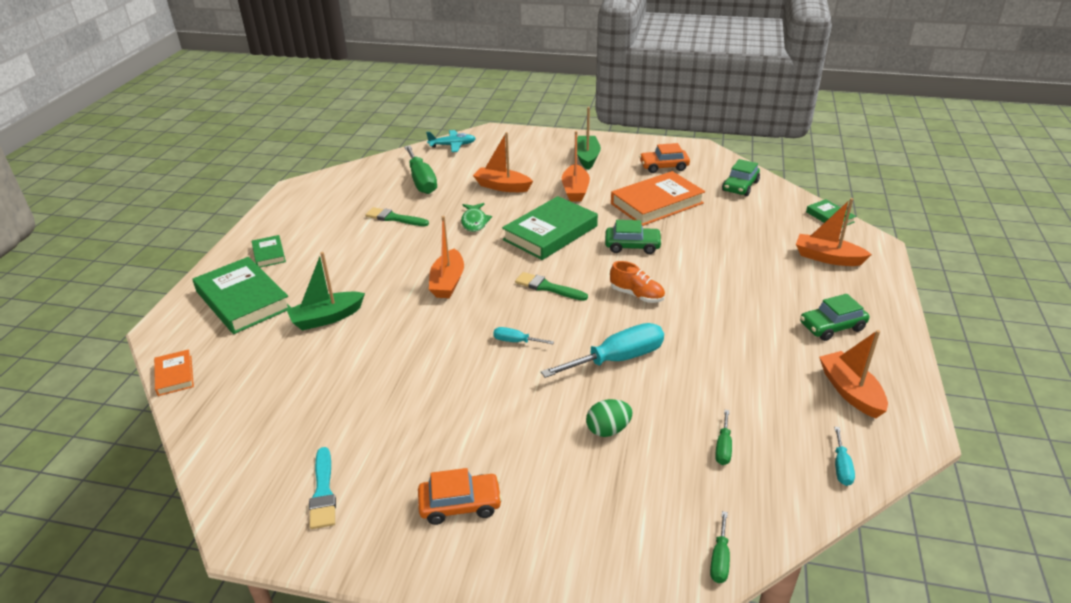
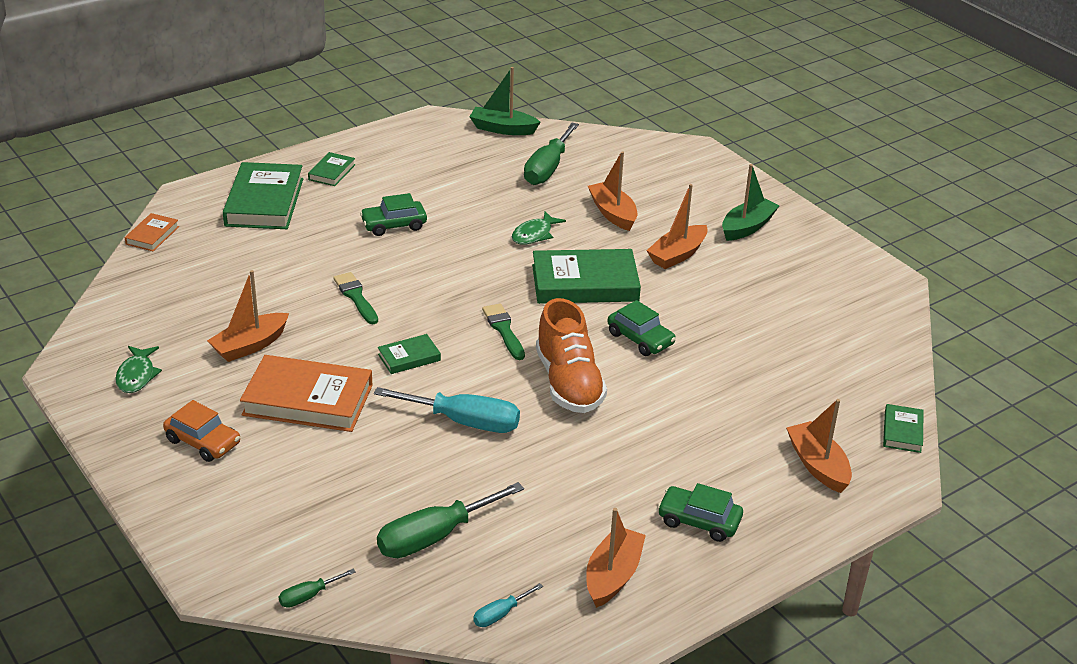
camera: 40 degrees right, 0 degrees up
(323, 492) = (137, 375): turquoise brush -> green fish
(327, 318) = (302, 252): green boat -> green boat (503, 129)
(394, 218) = (471, 193): green brush -> green brush (356, 297)
(447, 282) = (430, 276): orange boat -> orange boat (250, 345)
(452, 145) = (632, 145): turquoise plane -> none
(516, 341) = (409, 357): turquoise screwdriver -> green book
(608, 430) = (372, 465): green egg -> none
(637, 295) = (569, 383): orange shoe -> orange shoe, size x1.78
(657, 203) = (737, 313): orange book -> orange book (308, 400)
(664, 166) = (814, 280): orange car -> none
(723, 447) = (434, 537): green screwdriver -> green screwdriver, size x2.09
(740, 186) = (861, 345): green car -> green car (394, 225)

